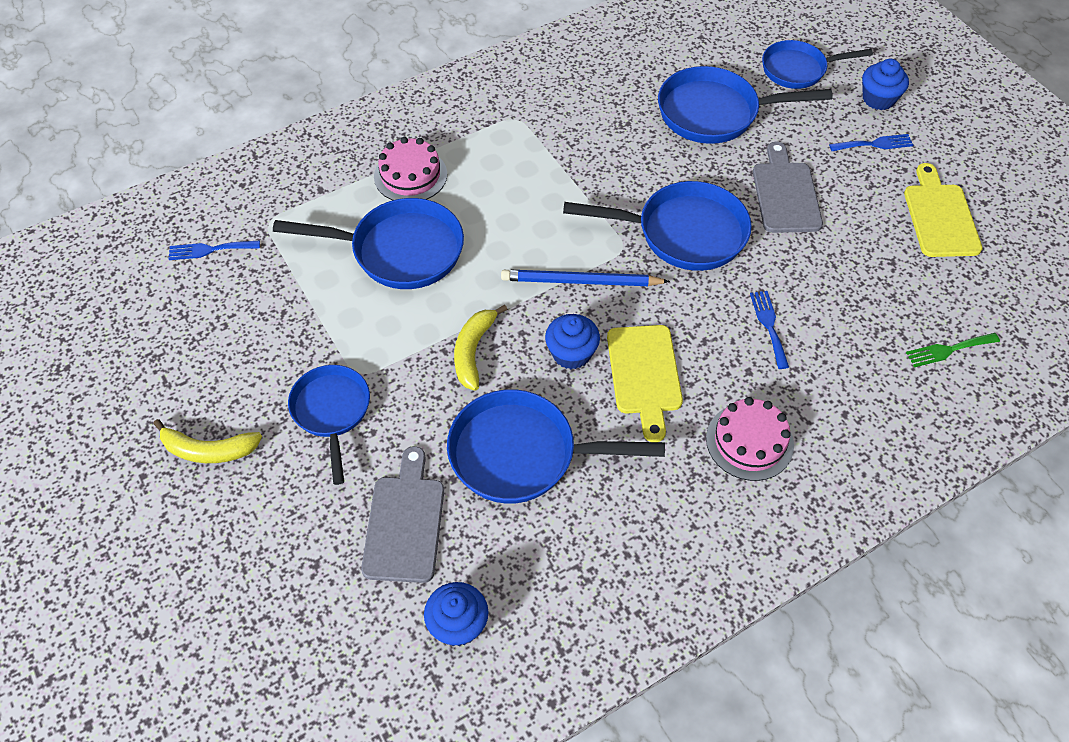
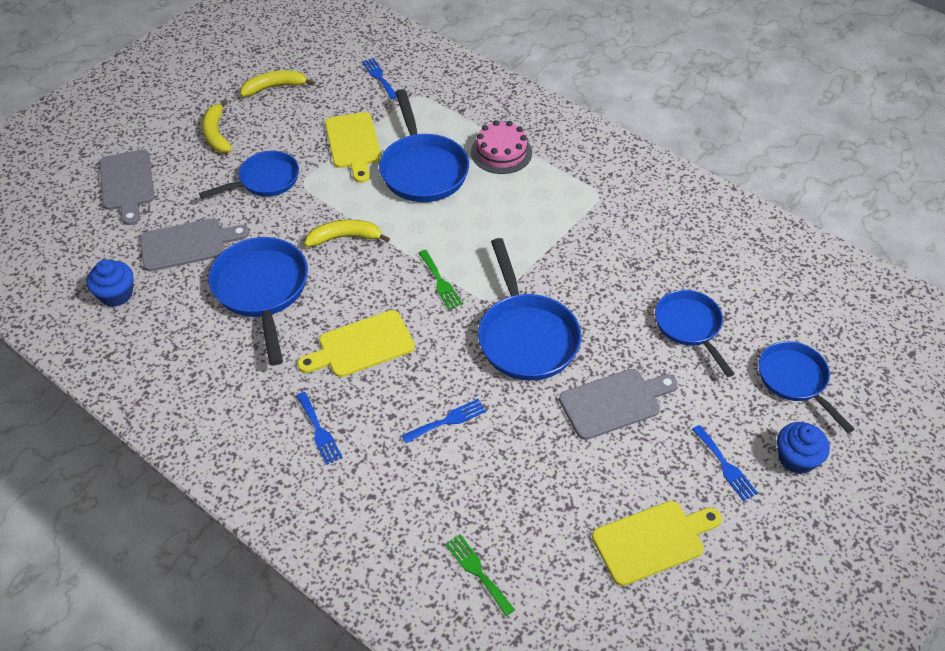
camera: 70 degrees right, 5 degrees down
(155, 364) = (274, 87): none -> yellow banana
(247, 580) = (127, 184): none -> grey cutting board
(317, 305) = (353, 144): none -> yellow cutting board
(571, 353) = (365, 295): blue cupcake -> none
(581, 281) = (440, 282): blue pencil -> green fork
(715, 113) = (690, 327): blue pan -> blue pan, size x0.67
(749, 441) = (319, 431): pink cake -> blue fork

